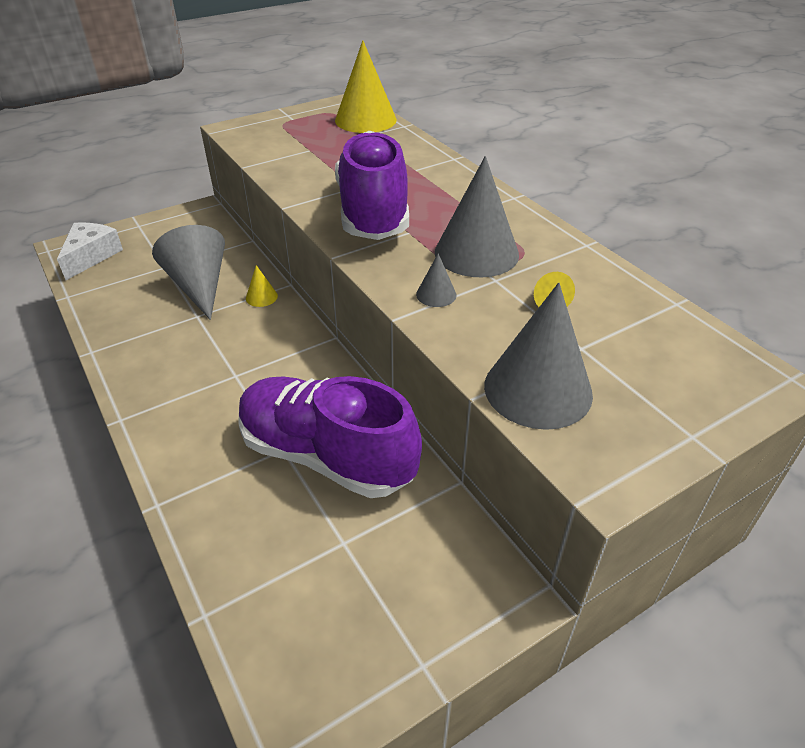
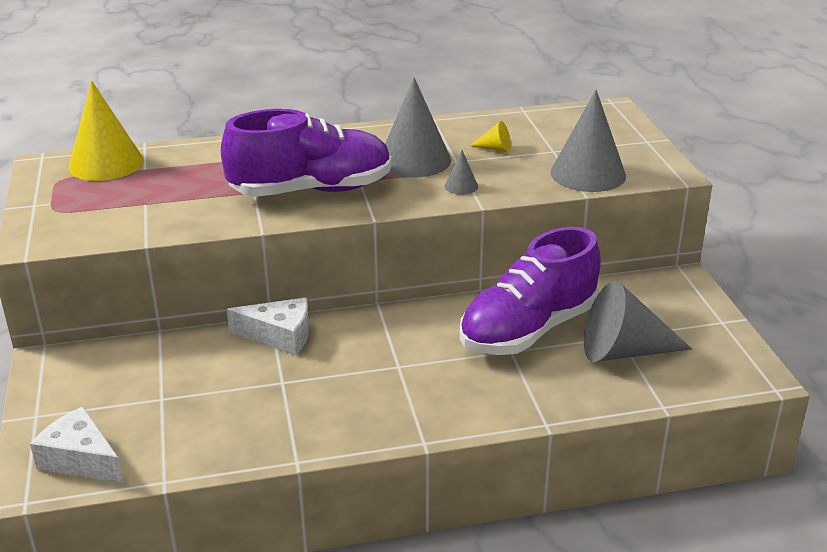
camera: 70 degrees left, 10 degrees down
(199, 286) = (226, 375): grey cone -> grey cone (624, 351)
(261, 297) = (280, 336): yellow cone -> white cheese
(373, 212) = (312, 190): purple shoe -> purple shoe turned 150 degrees clockwise

